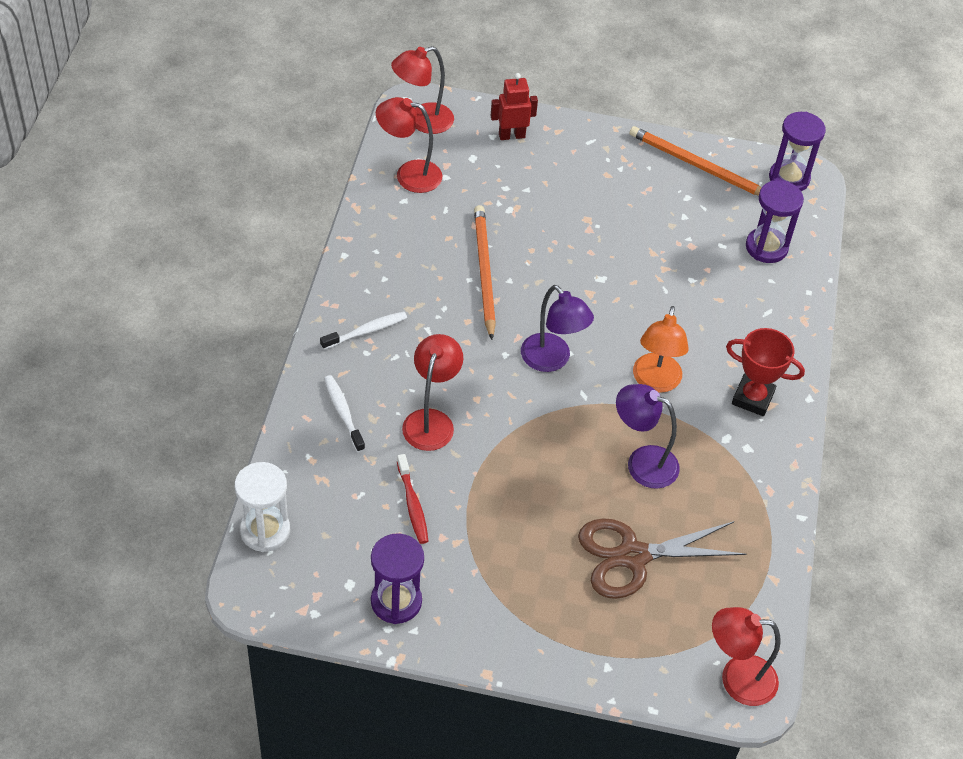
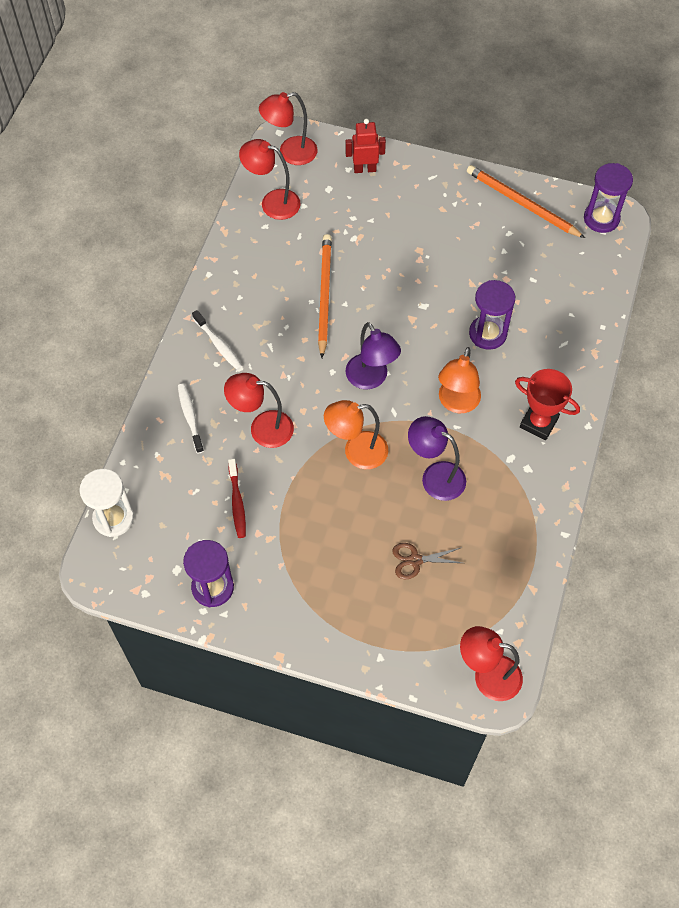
camera: 10 degrees right, 10 degrees up
(366, 331) = (218, 344): white toothbrush -> white toothbrush turned 75 degrees clockwise
(431, 420) = (262, 428): red lamp -> red lamp turned 105 degrees counterclockwise
(546, 440) = (356, 452): none -> orange lamp
(632, 556) = (415, 560): brown scissors -> brown scissors, size x0.51
(766, 247) = (571, 283): purple hourglass -> purple hourglass (487, 334)

